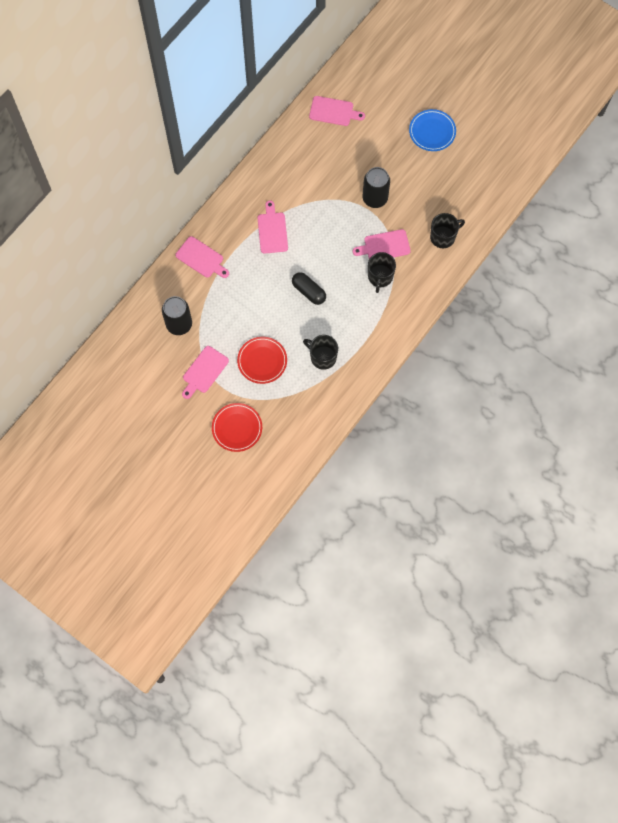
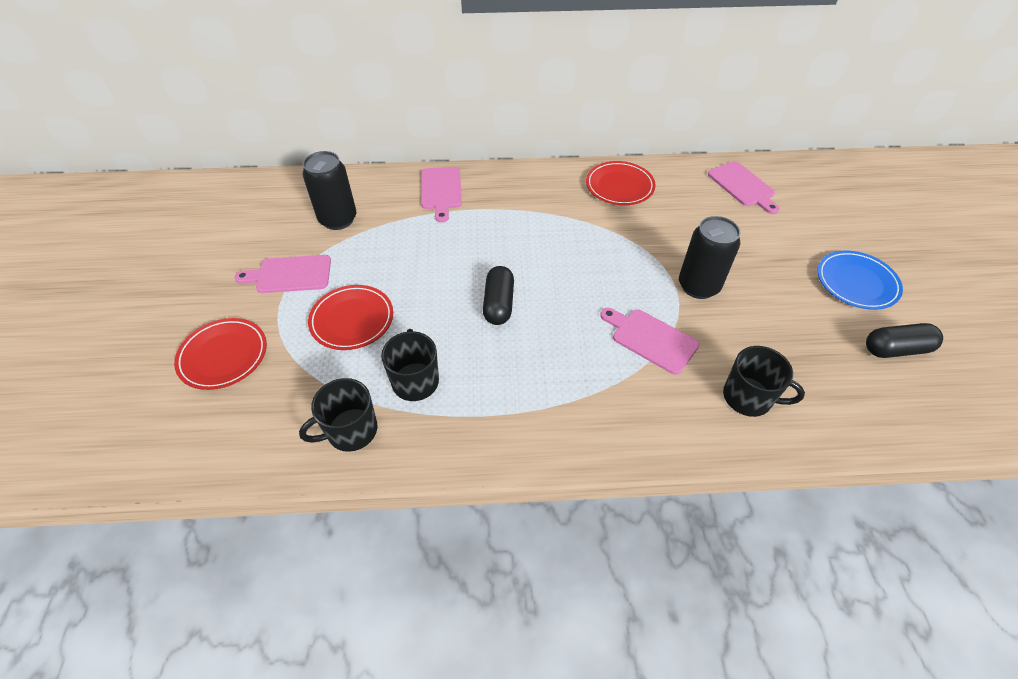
camera: 50 degrees right, 20 degrees down
(272, 230) = (541, 223): pink cutting board -> none
(279, 169) = (619, 186): none -> red plate
(380, 277) = (603, 365): black mug -> black mug (351, 431)
(473, 157) = (896, 349): none -> black capsule

